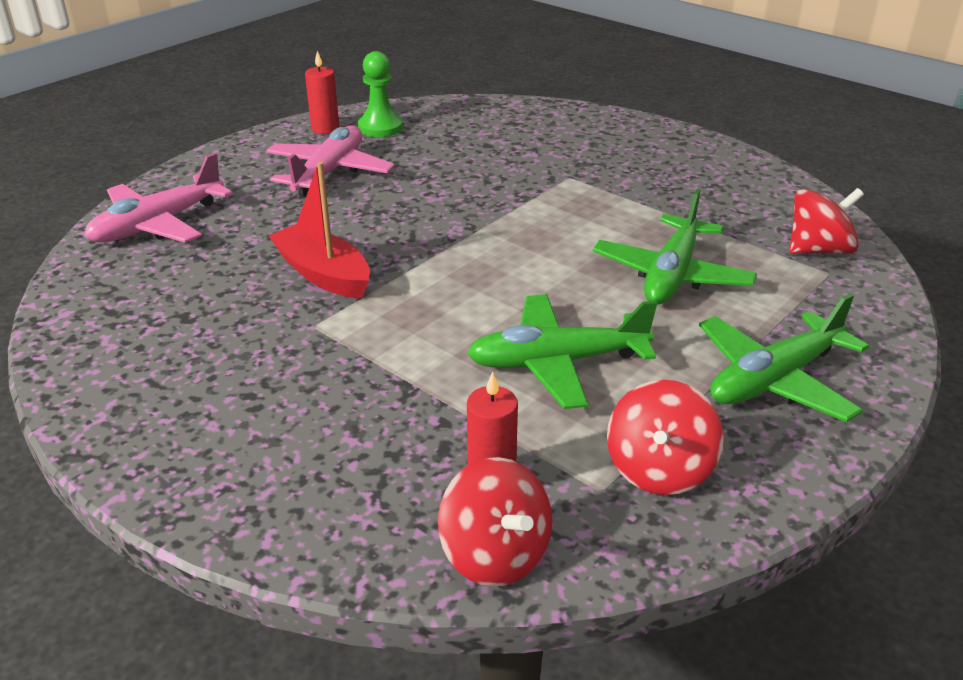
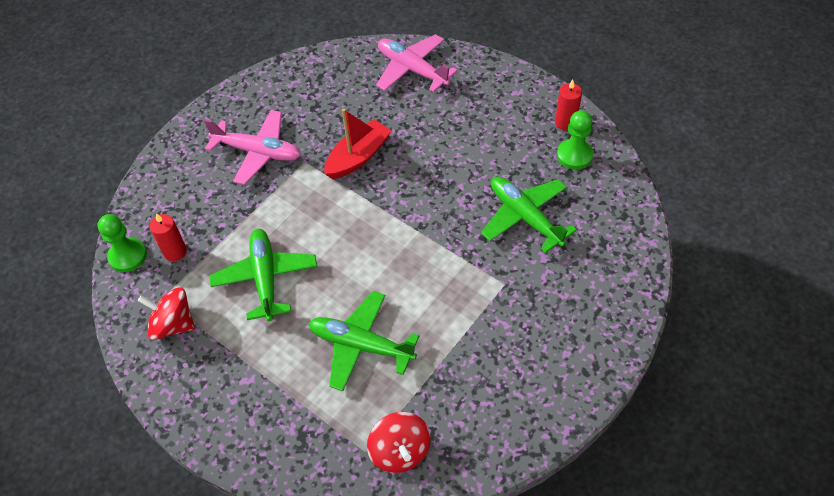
camera: 90 degrees right, 20 degrees up
(329, 172) = (492, 137): pink plane -> pink plane (258, 152)
(495, 554) = (127, 256): red spinning top -> green pawn
(774, 379) = (243, 392): green plane -> green plane (525, 217)

